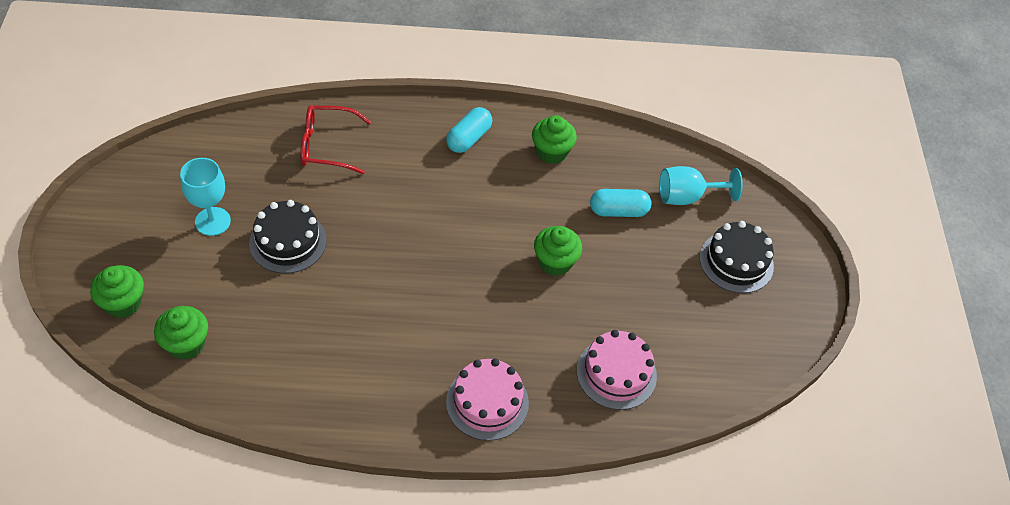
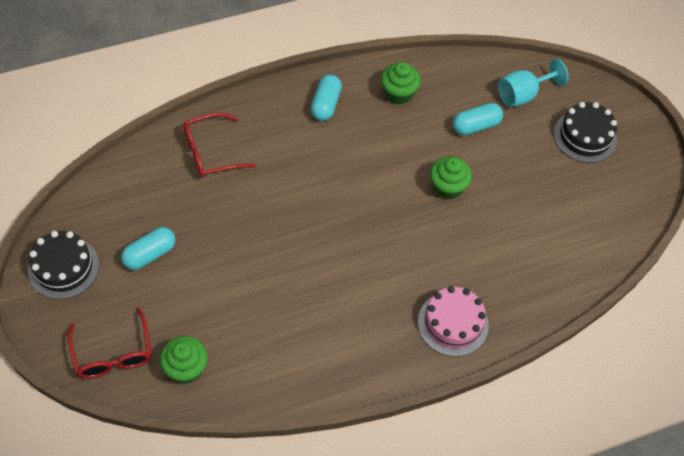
camera: 20 degrees left, 5 degrees up
(123, 303) = (113, 354): green cupcake -> red glasses
(212, 221) = (150, 254): turquoise goblet -> turquoise capsule
(288, 241) = (223, 249): black cake -> black cake (63, 267)
(616, 373) = (538, 262): pink cake -> none

